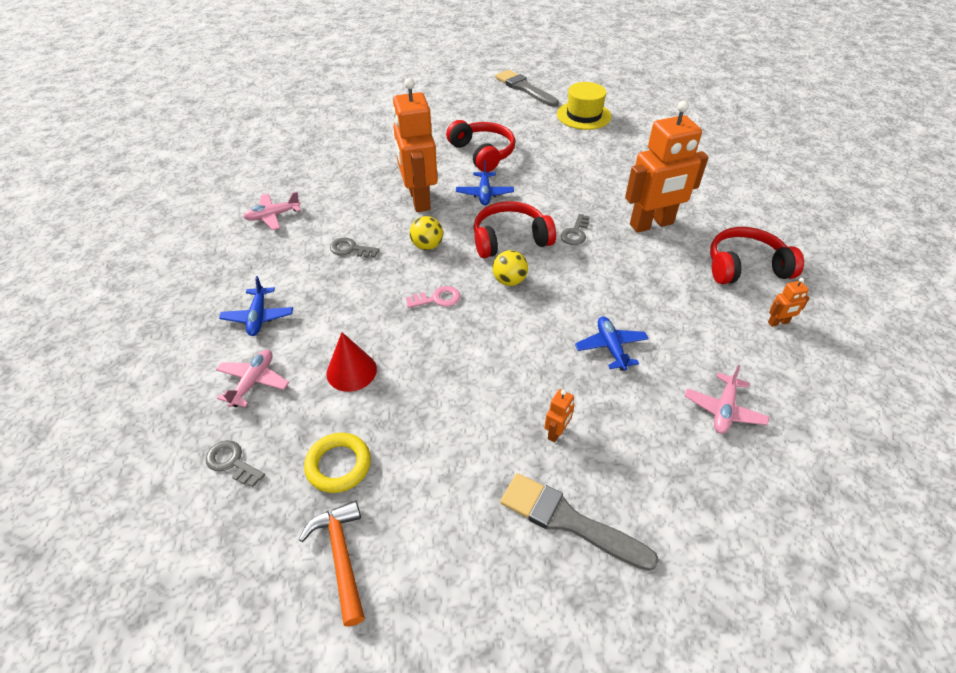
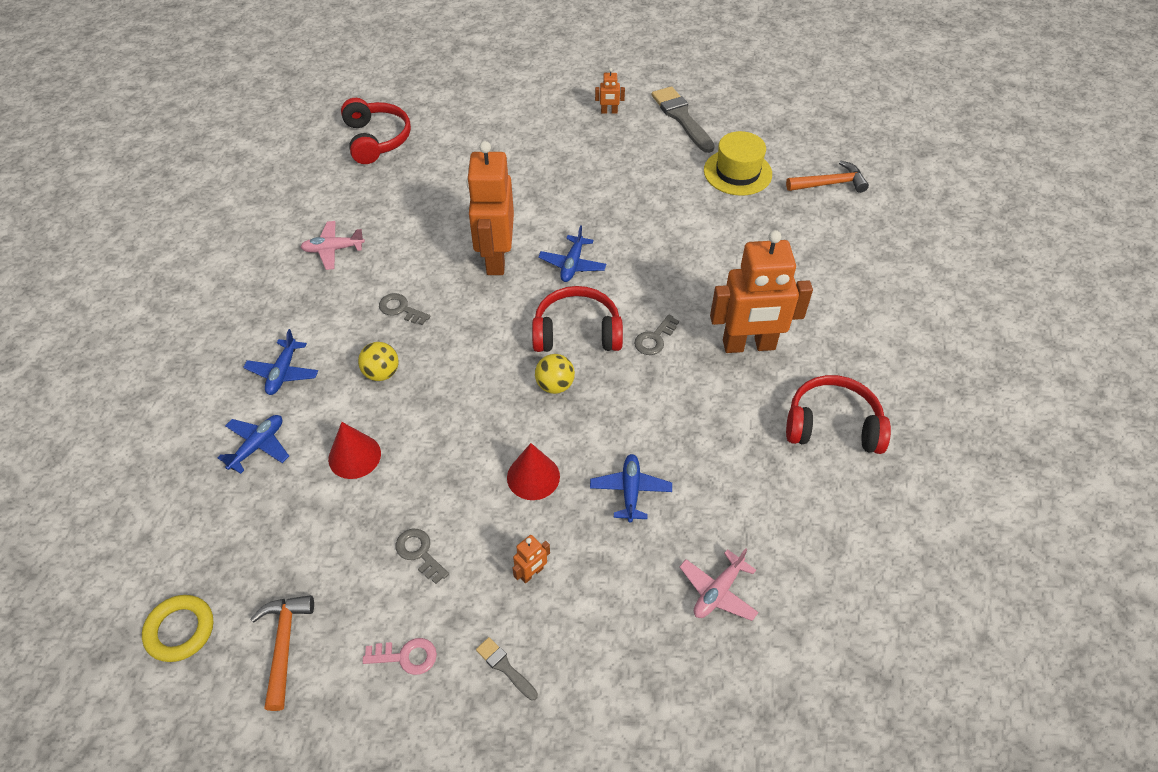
camera: 15 degrees right, 5 degrees up
(232, 462) = (215, 527): grey key -> grey key (419, 553)
(253, 382) = (258, 446): pink plane -> blue plane
(338, 465) = (310, 554): yellow ring -> yellow ring (180, 630)
(427, 246) = (483, 322): yellow ball -> yellow ball (381, 373)
(437, 299) = (470, 391): pink key -> pink key (406, 656)
(483, 153) = (592, 207): red headphones -> red headphones (376, 139)
(522, 354) = (533, 476): none -> red cone
(568, 521) = (505, 667): grey brush -> grey brush, size x0.49
(654, 113) = (830, 184): none -> orange hammer
(778, 323) = (833, 504): orange robot -> orange robot (609, 112)

